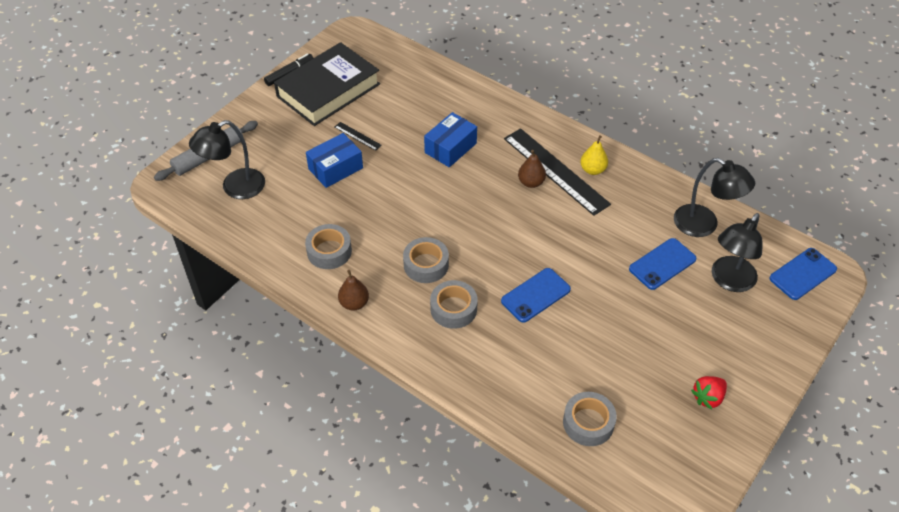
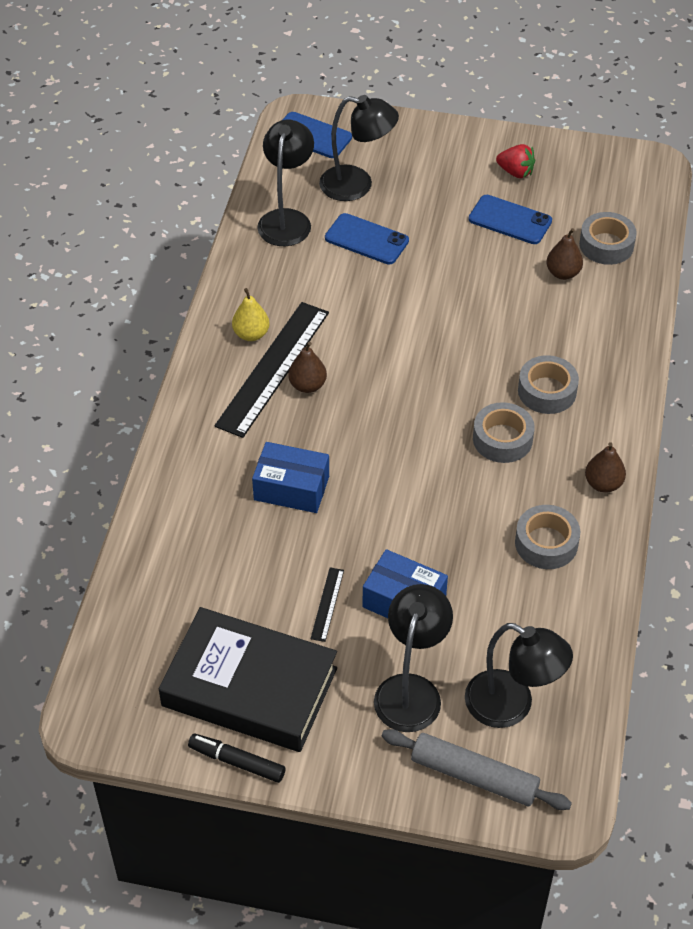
camera: 115 degrees left, 0 degrees up
(278, 150) = (411, 690): none -> black lamp
(535, 295) = (480, 328): blue phone -> blue phone (510, 220)
(569, 375) = (563, 273): none -> brown pear

